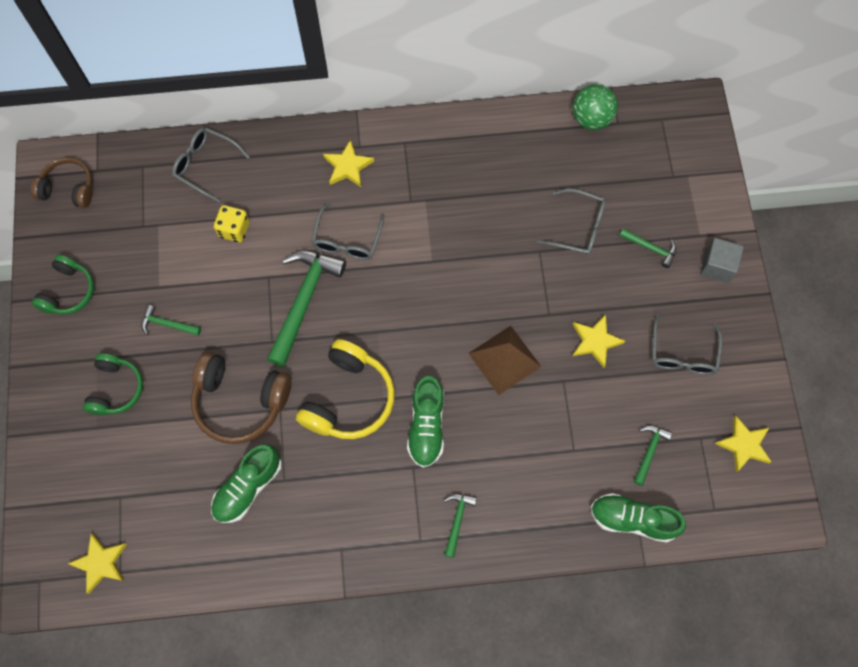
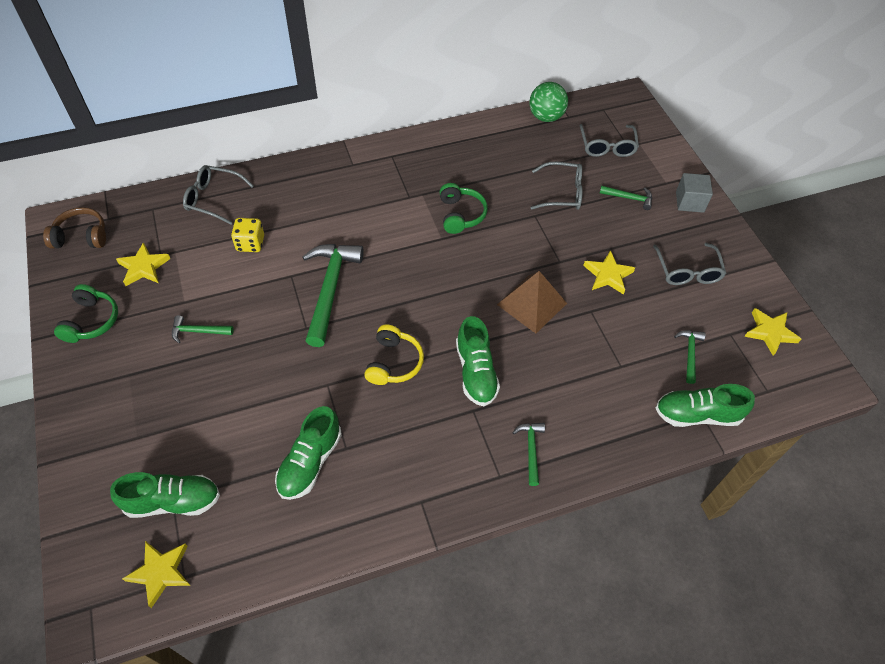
camera: 15 degrees left, 15 degrees down
(116, 389) = (153, 397): green headphones -> green headphones (461, 215)
(120, 498) = (173, 501): none -> green shoe
(240, 401) = (285, 385): brown headphones -> none
(347, 240) = (359, 235): grey glasses -> grey glasses (607, 146)
(348, 166) = (346, 180): yellow star -> yellow star (143, 267)
(349, 398) = (394, 362): yellow headphones -> yellow headphones, size x0.64

